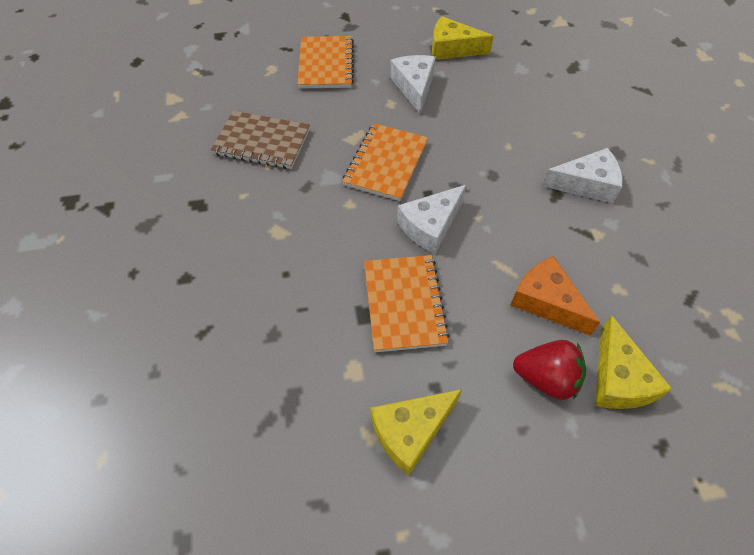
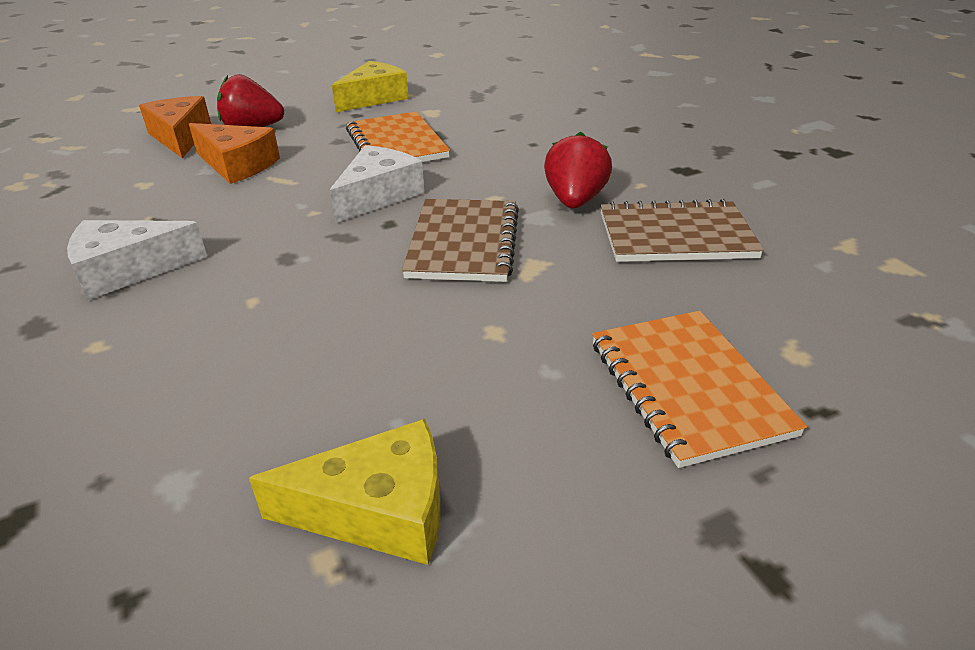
camera: 165 degrees right, 20 degrees down
(298, 187) = (575, 201): none -> red strawberry
(386, 163) = (463, 243): orange notebook -> brown notebook
(414, 87) = (456, 374): white cheese -> none
(618, 379) = (180, 137): yellow cheese -> orange cheese

